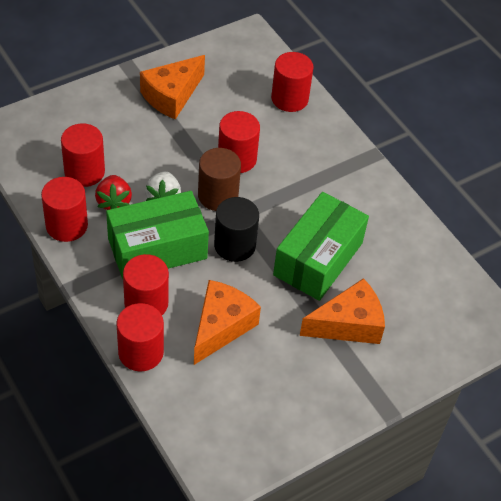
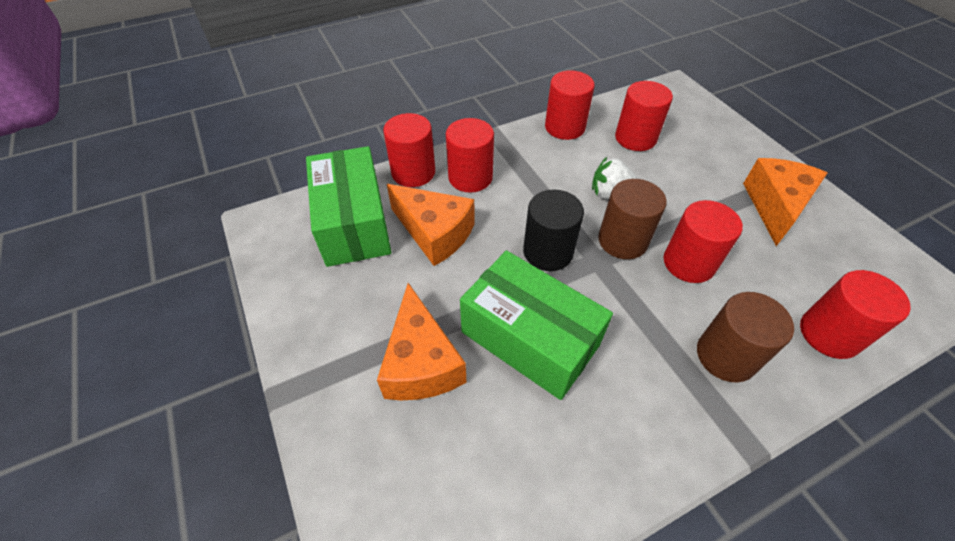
camera: 100 degrees right, 0 degrees up
(114, 202) = (599, 157): red strawberry -> none
(157, 248) = (540, 187): green box -> green box (354, 223)
(172, 96) = (775, 206): orange cheese -> orange cheese turned 60 degrees clockwise
(314, 153) = (726, 356): none -> brown cylinder

